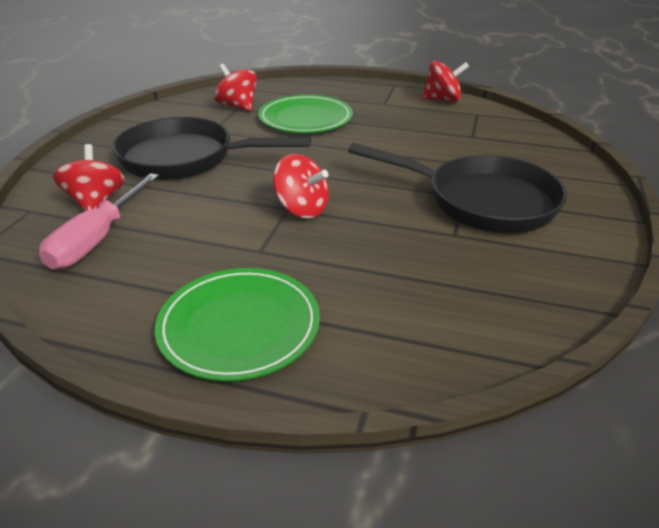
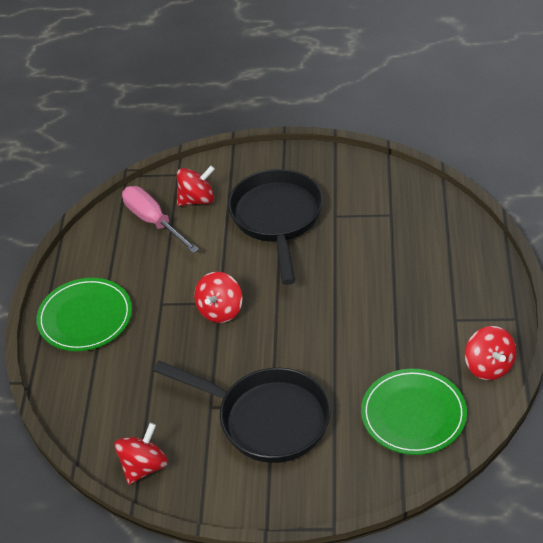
camera: 80 degrees right, 10 degrees up
(97, 239) = (153, 221): pink screwdriver -> pink screwdriver turned 45 degrees clockwise
(237, 106) = (396, 213): red spinning top -> red spinning top (144, 466)
(305, 118) = (389, 269): green plate -> green plate (413, 414)
(481, 201) = (266, 419): black pan -> black pan turned 75 degrees counterclockwise

